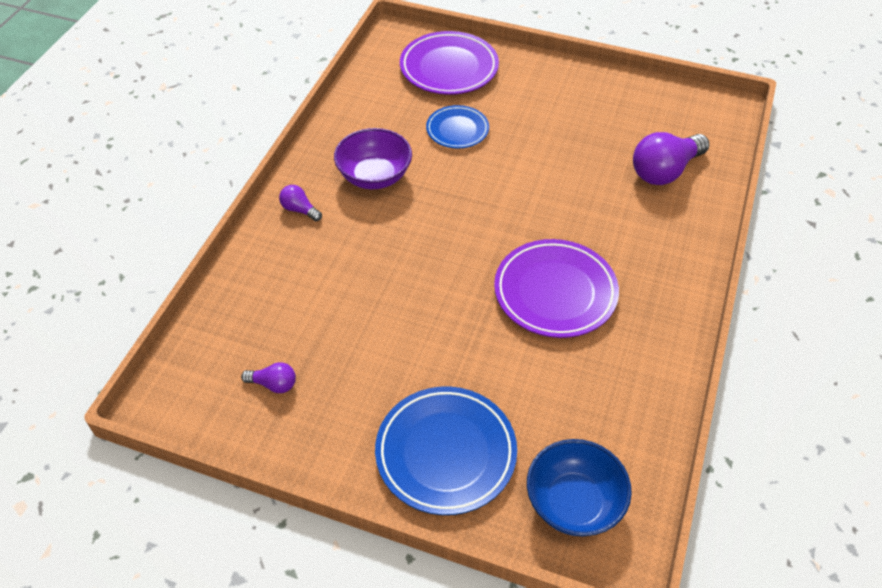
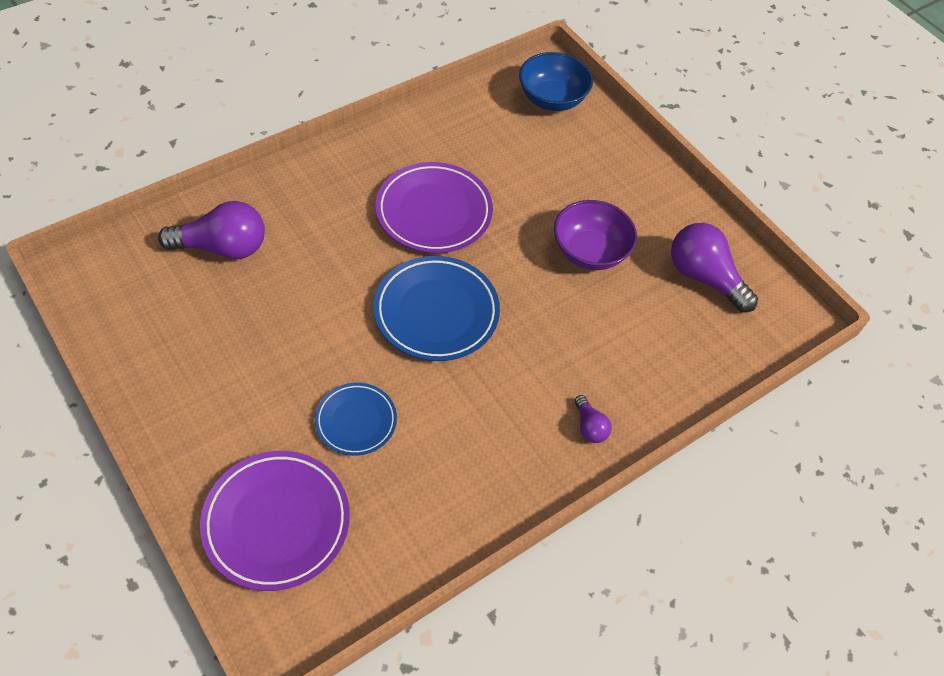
camera: 150 degrees left, 5 degrees up
(274, 384) = (704, 277): purple light bulb -> purple light bulb, size x2.03
(374, 176) = (488, 418): purple bowl -> purple bowl (589, 252)
(446, 453) = (609, 165): blue plate -> blue plate (436, 312)

